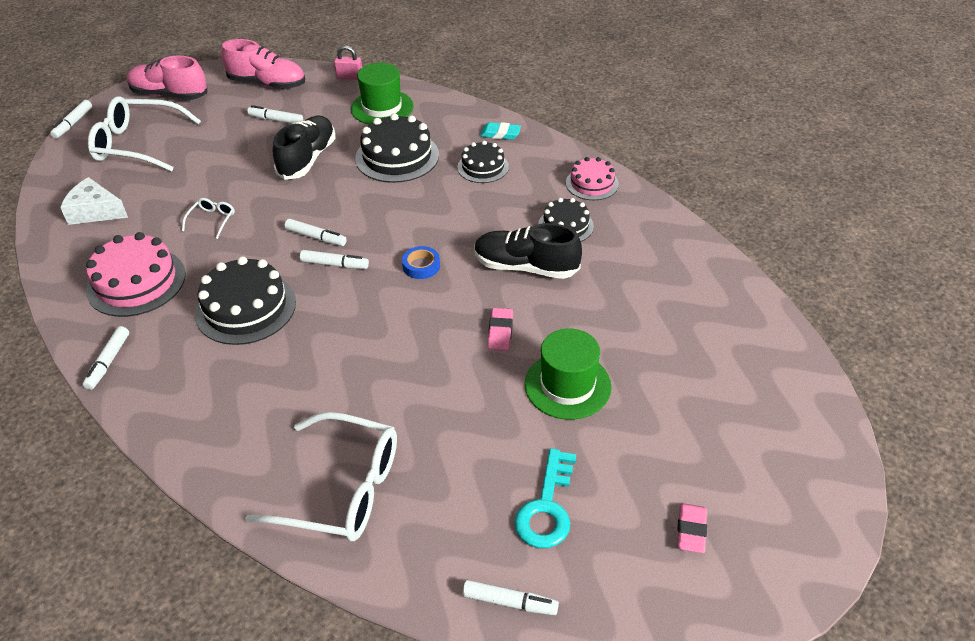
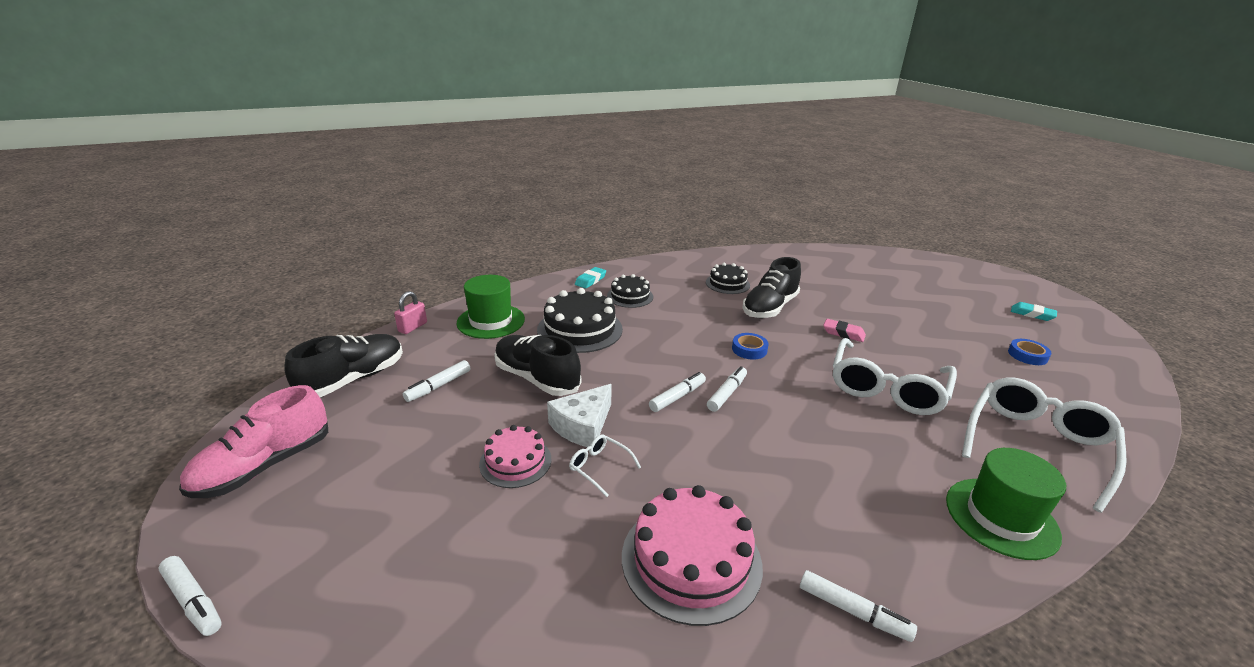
camera: 70 degrees left, 15 degrees down
(95, 211) = (491, 593): white cheese -> white cheese (583, 426)
(137, 144) = (356, 518): white glasses -> white glasses (886, 388)
(245, 308) = (775, 464): black cake -> none
(267, 84) = (353, 379): pink shoe -> black shoe
(510, 602) = (1123, 388): white marker -> none
(547, 507) = (1027, 355): turquoise key -> blue tape
(567, 385) = (904, 321): green hat -> green hat (1001, 517)
(592, 183) = (683, 264): pink cake -> pink cake (515, 461)
(691, 530) = (1032, 314): pink eraser -> turquoise eraser

